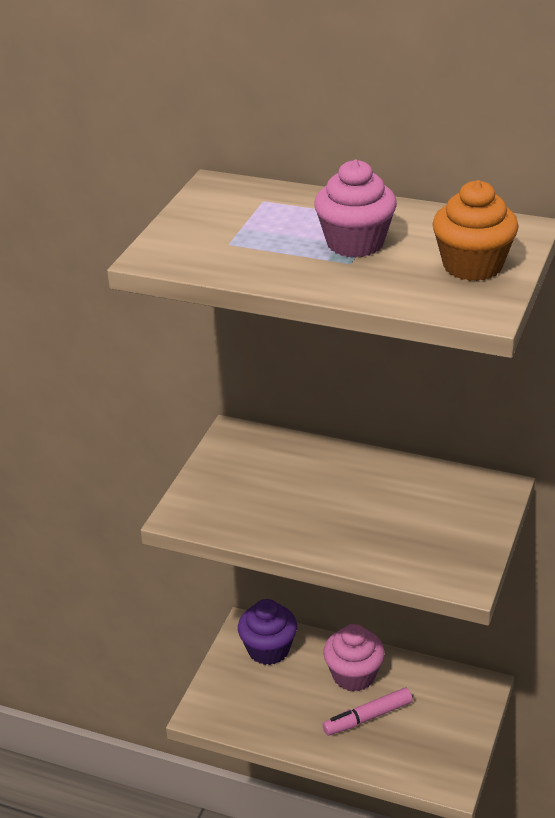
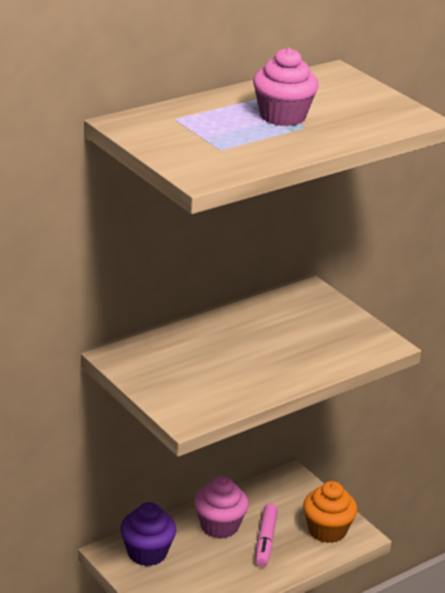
camera: 60 degrees left, 5 degrees down
(472, 266) = (362, 100): orange cupcake -> orange cupcake (327, 530)

